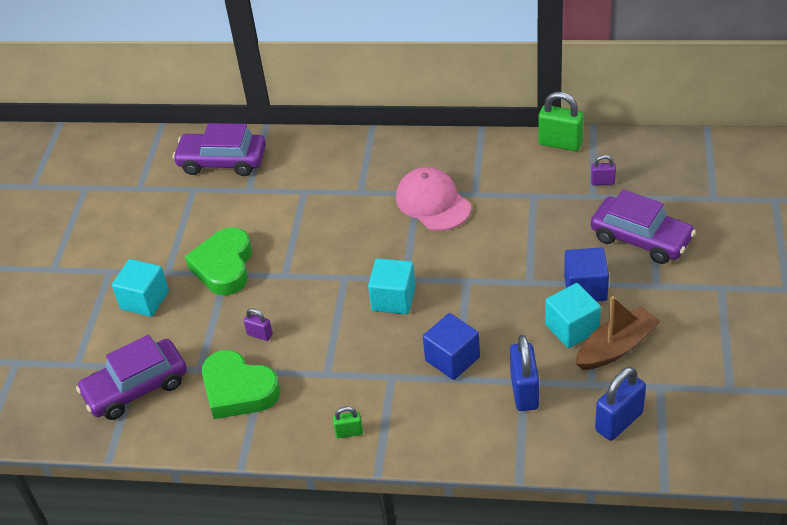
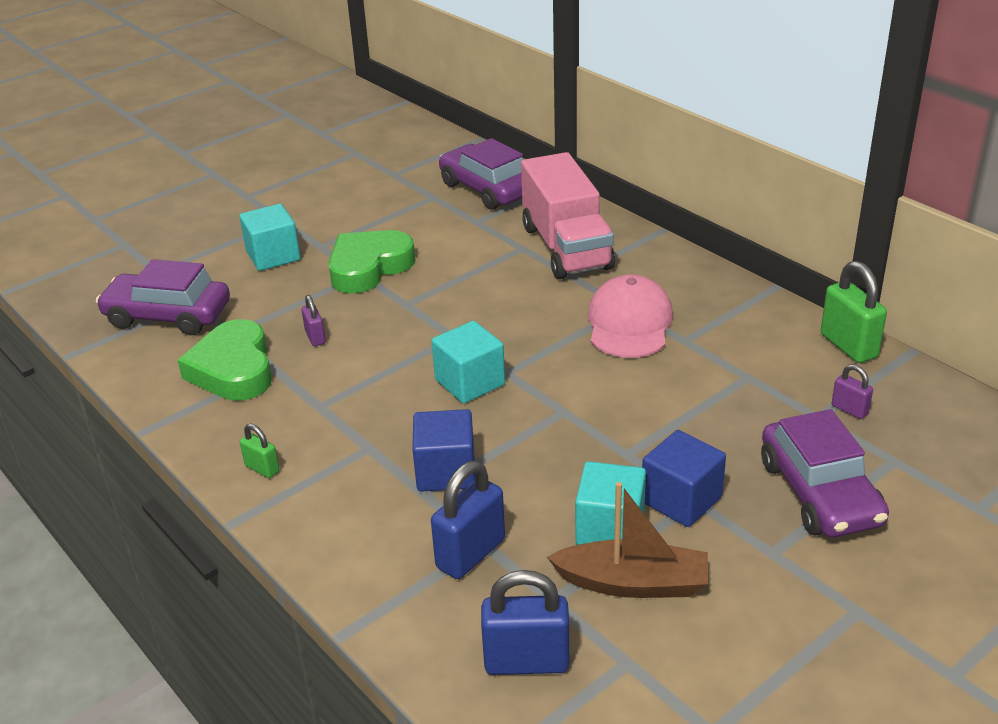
camera: 40 degrees right, 10 degrees down
(331, 174) = (566, 247): none -> pink truck

